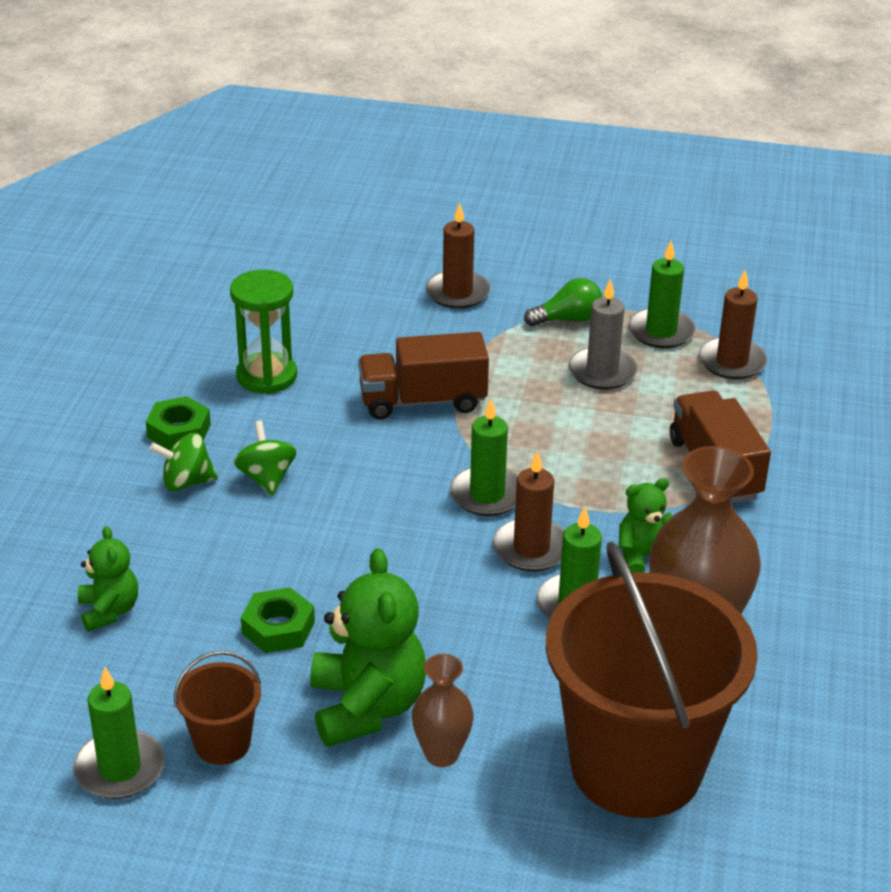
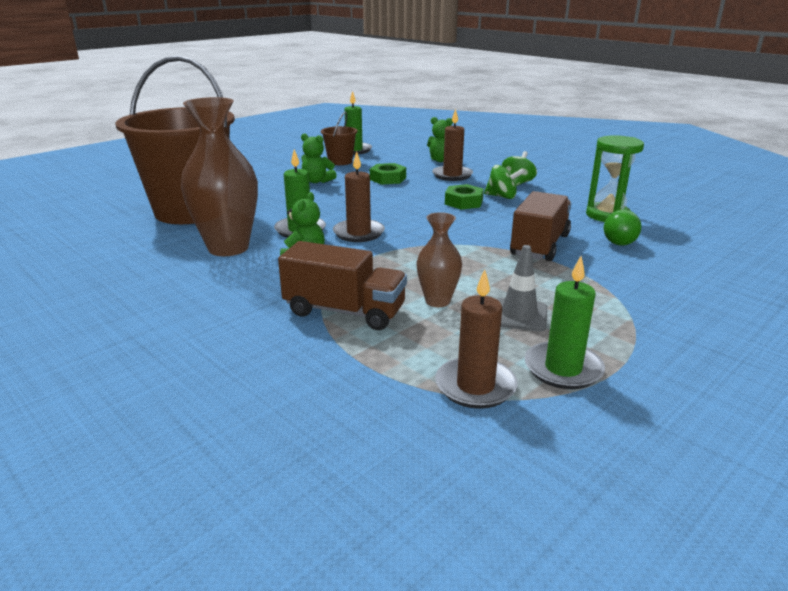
camera: 125 degrees right, 10 degrees down
(179, 430) = (566, 189): green nut -> green nut (463, 202)
(367, 707) = (317, 181): green teddy bear -> green teddy bear, size x0.56
(441, 754) = (270, 185): brown vase -> brown vase (437, 301)
(457, 293) = (694, 296): brown candle -> brown candle (452, 175)
(487, 495) = (420, 236): green candle -> none
(568, 319) = (618, 329): green light bulb -> green light bulb (619, 240)
(602, 372) = (519, 315): grey candle -> grey traffic cone

